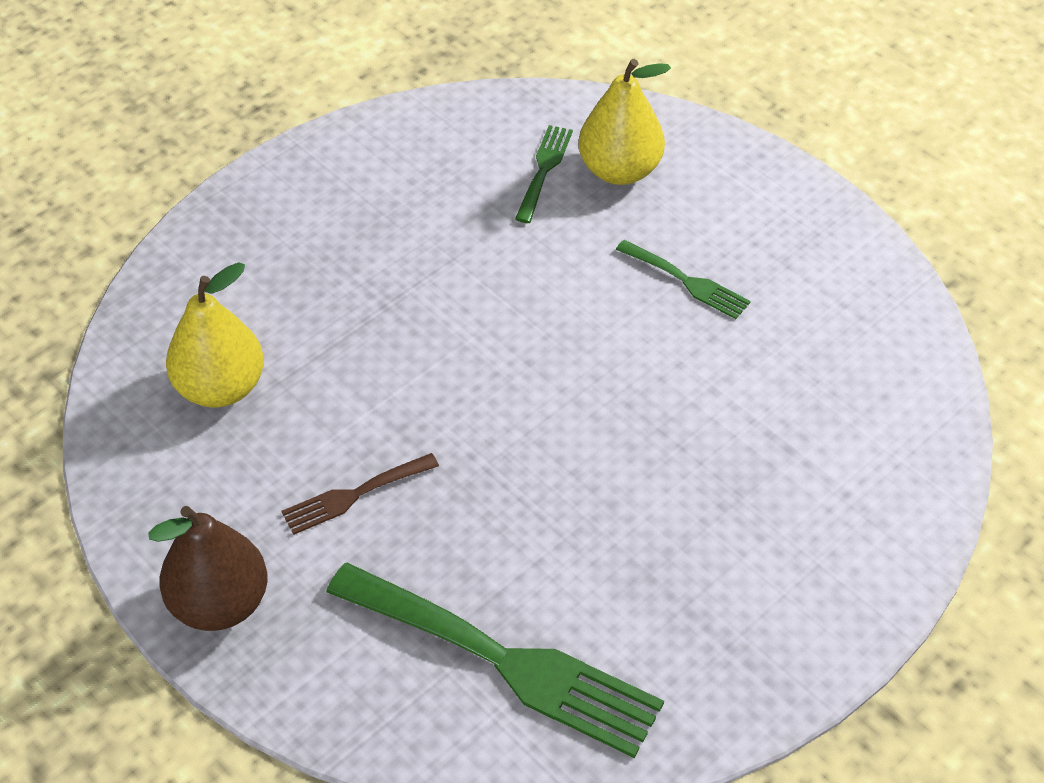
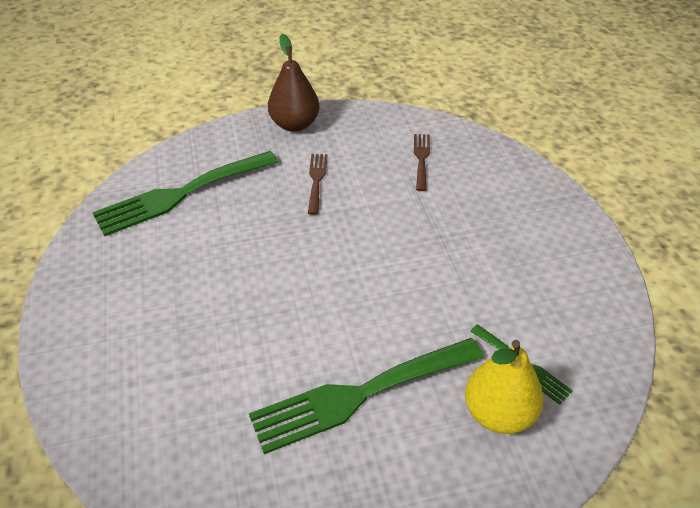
camera: 120 degrees right, 5 degrees down
(221, 388) = (421, 159): yellow pear -> brown fork
(687, 281) = (359, 395): green fork -> green fork, size x2.05

